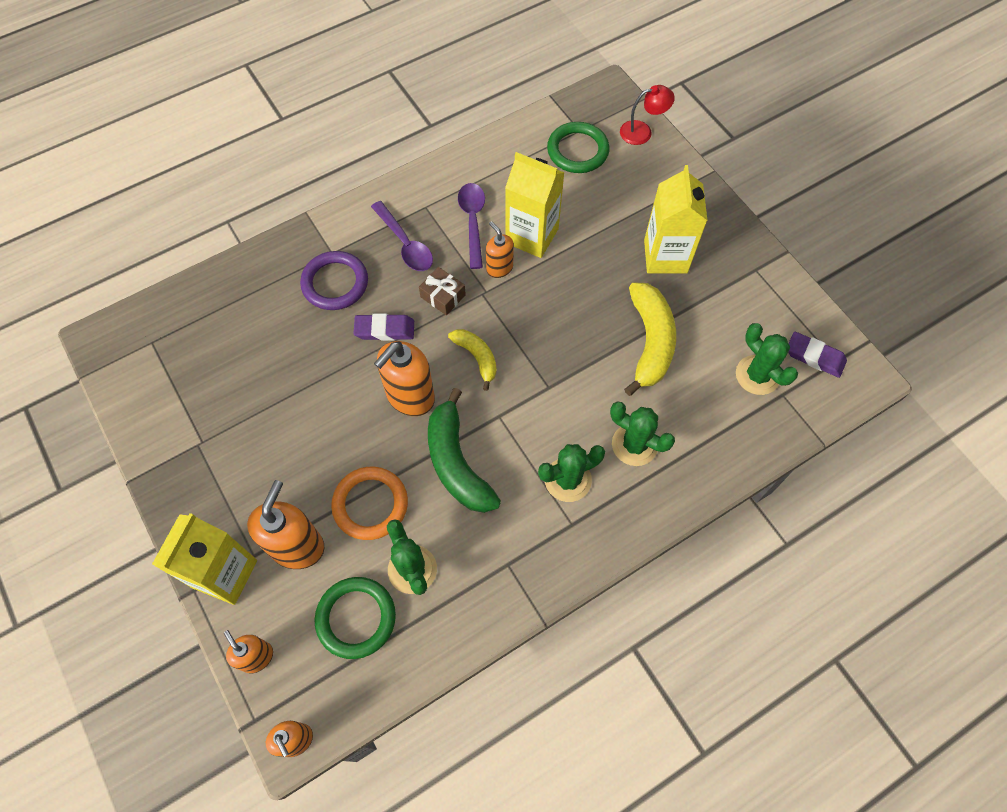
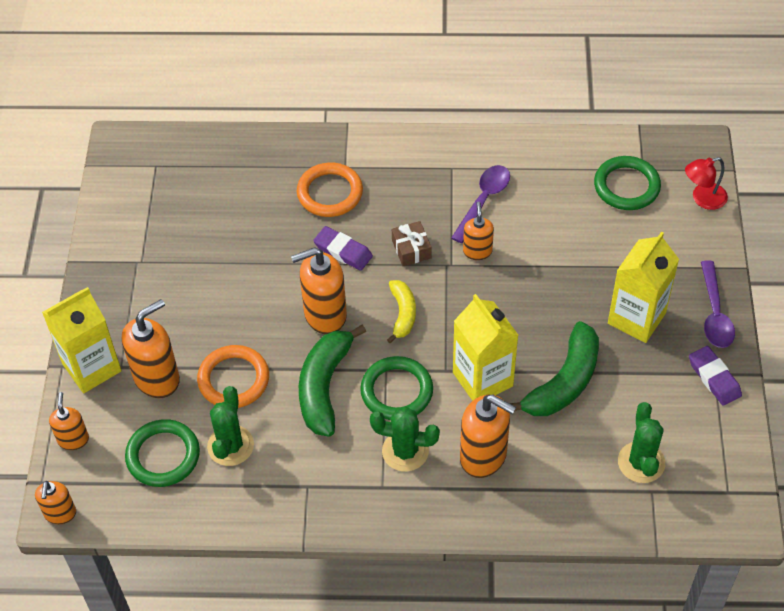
camera: 35 degrees right, 10 degrees down
(335, 283) = (330, 193): purple ring -> orange ring
(405, 244) = (411, 190): purple spoon -> purple spoon (714, 313)
(521, 430) = (396, 391): none -> green ring
(532, 236) = (527, 239): yellow carton -> yellow carton (482, 379)
(634, 444) = (483, 456): green cactus -> orange soap dispenser
(642, 131) = (703, 199): red lamp -> red lamp turned 135 degrees clockwise
(650, 342) = (564, 382): yellow banana -> green banana
(814, 357) = (709, 477): purple eraser -> purple eraser (714, 378)

